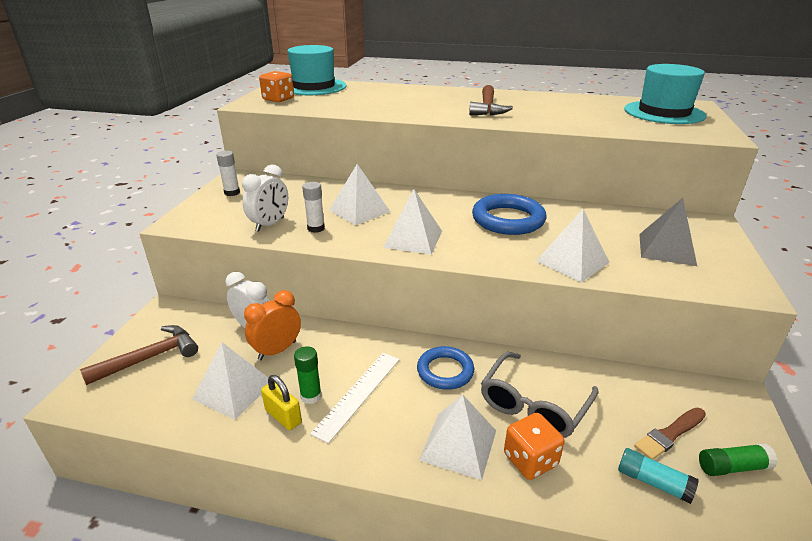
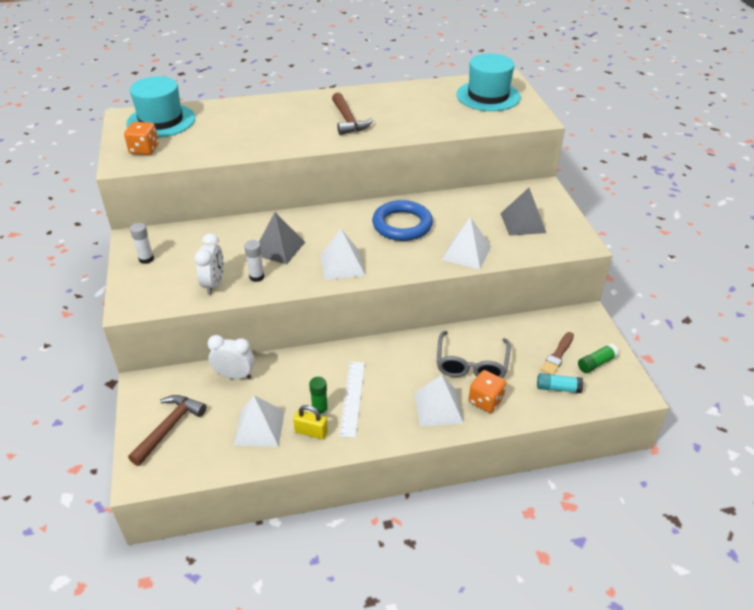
camera: 25 degrees left, 10 degrees up
(277, 350) = (268, 387): orange clock -> none
(359, 211) = (278, 248): white pyramid -> grey pyramid
(445, 371) = (402, 360): blue ring -> none

